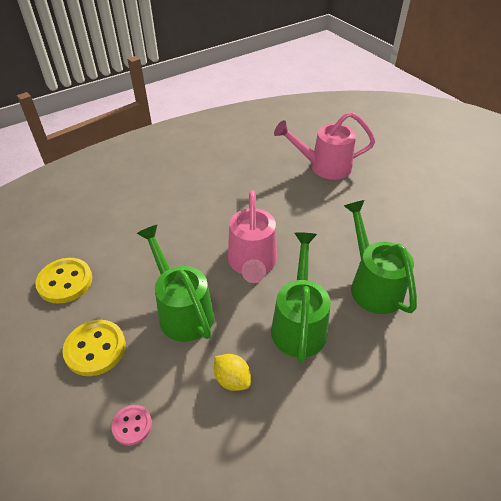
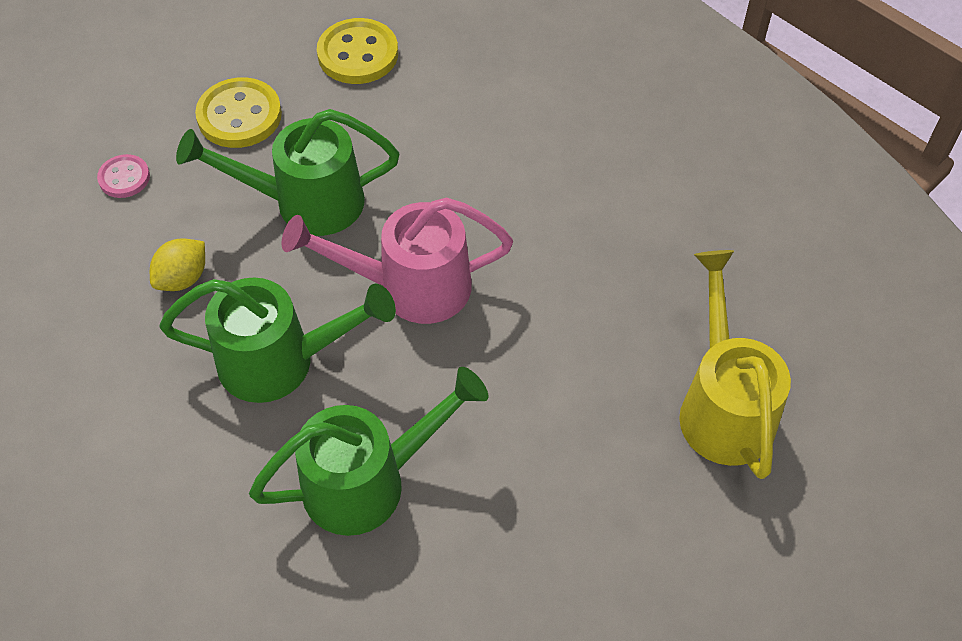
camera: 85 degrees right, 10 degrees up
(182, 310) = (306, 202): green watering can -> green watering can turned 150 degrees counterclockwise
(324, 167) = (723, 406): pink watering can -> yellow watering can

